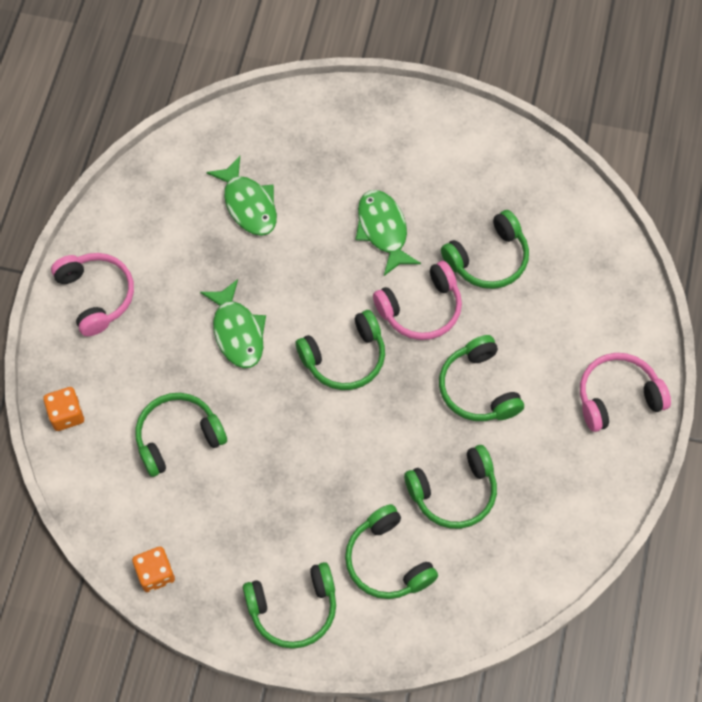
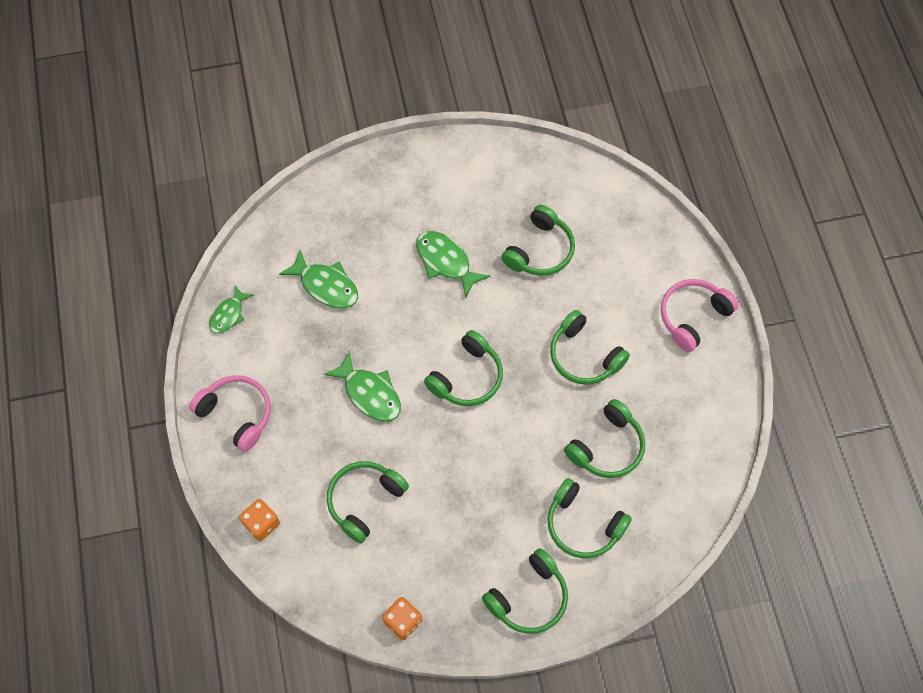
camera: 25 degrees left, 0 degrees up
(137, 193) = (228, 314): none -> green fish
(421, 309) = (507, 312): pink headphones -> none

